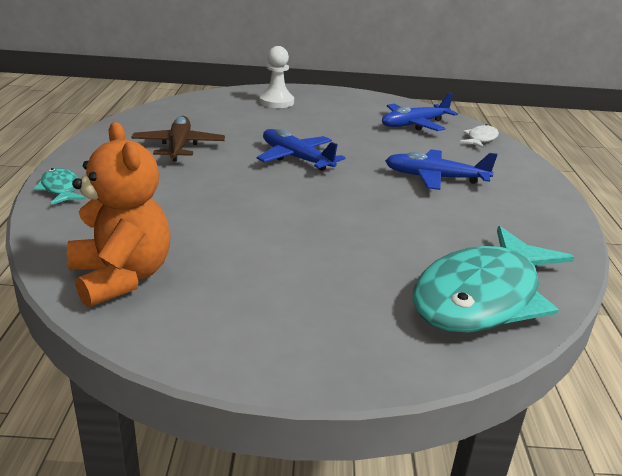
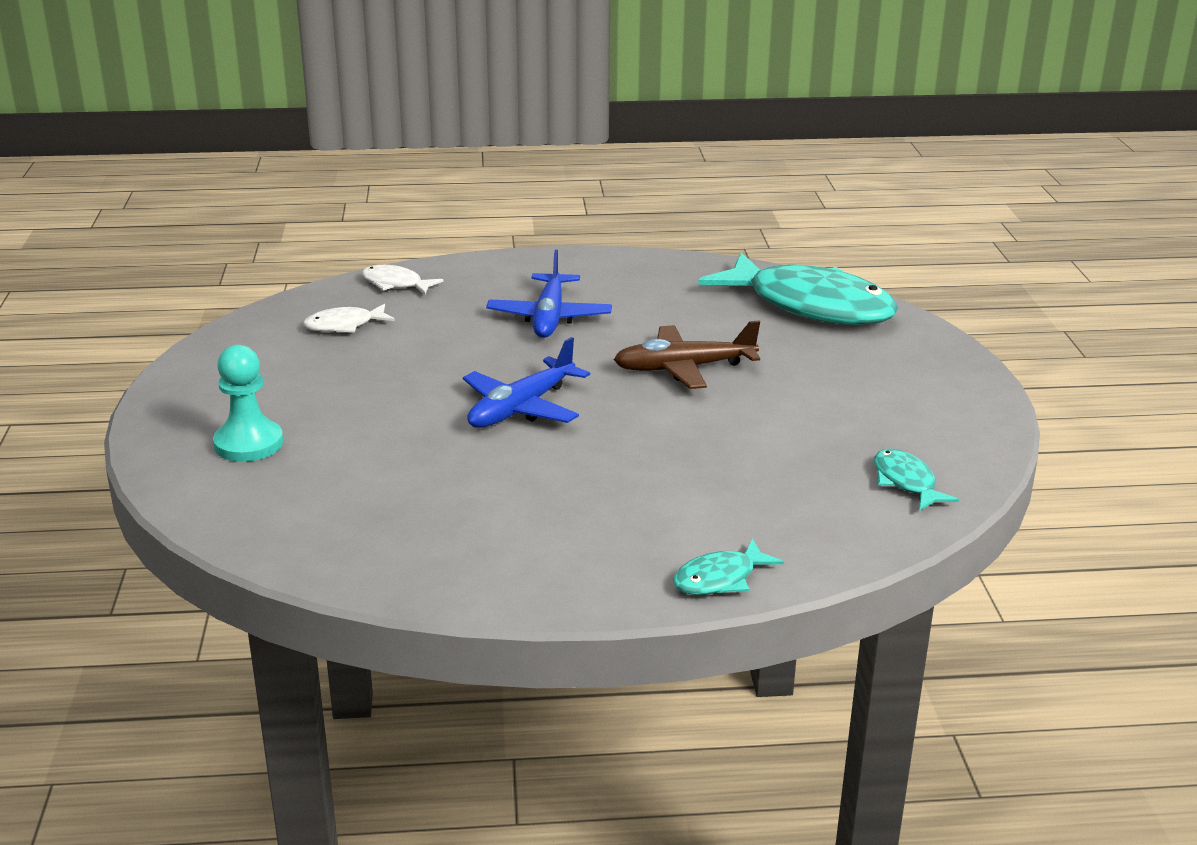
camera: 95 degrees left, 0 degrees up
(121, 277) = (906, 482): orange teddy bear -> turquoise fish
(179, 147) = (512, 508): brown plane -> brown plane (684, 368)
(276, 102) = (248, 444): white pawn -> turquoise pawn
(415, 124) = (344, 325): blue plane -> white fish

